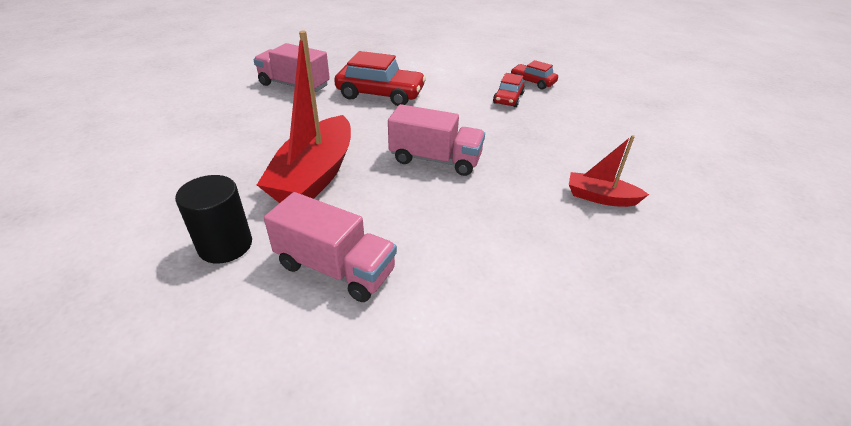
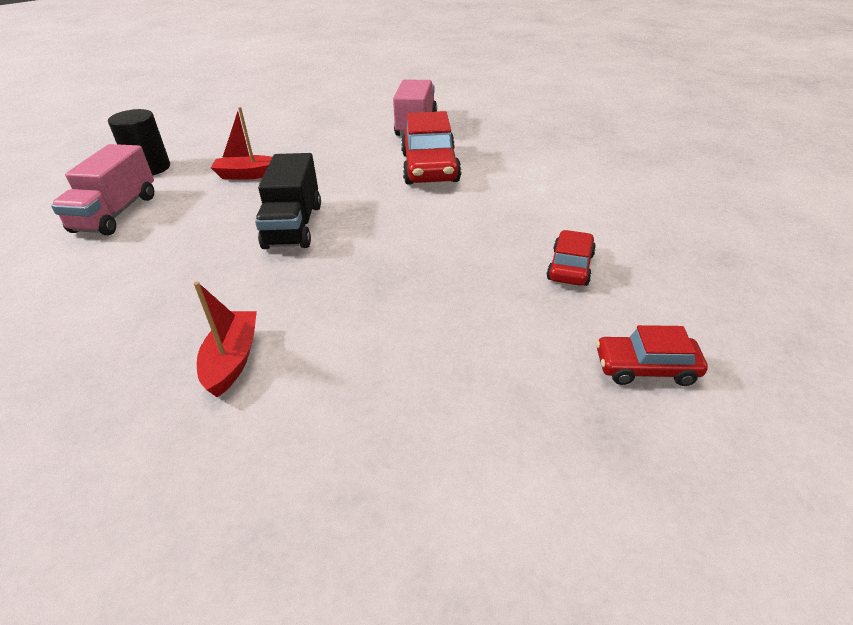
camera: 75 degrees right, 0 degrees up
(315, 175) = (248, 175): red boat -> red boat, size x0.52
(435, 159) = (293, 226): pink truck -> black truck
(508, 98) = (487, 252): red car -> red car (646, 368)

